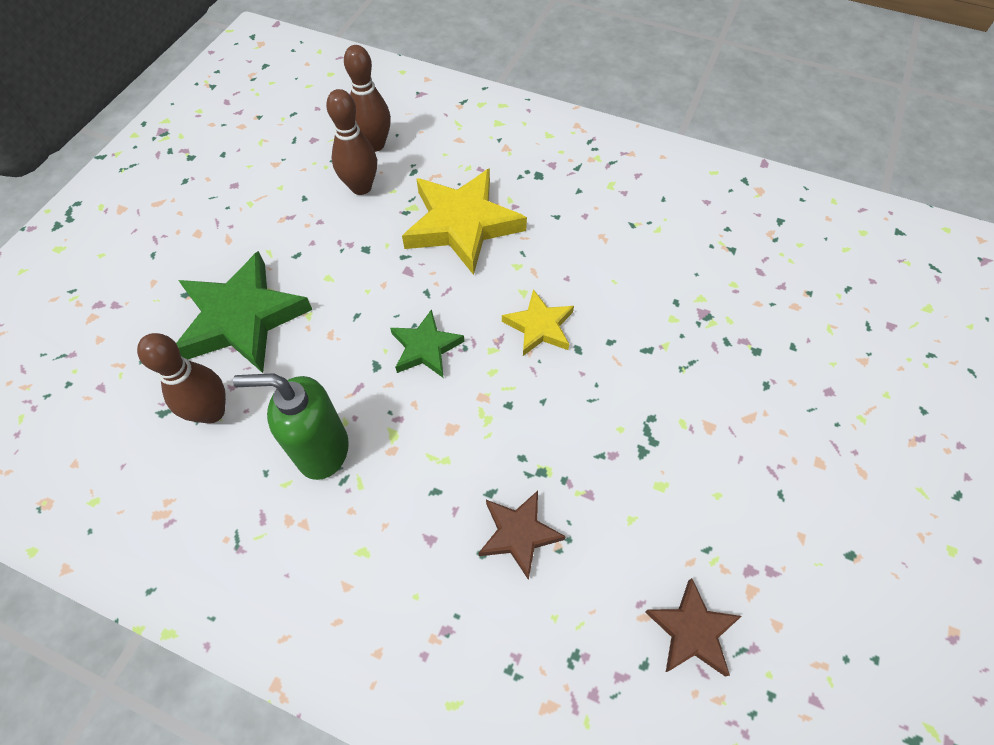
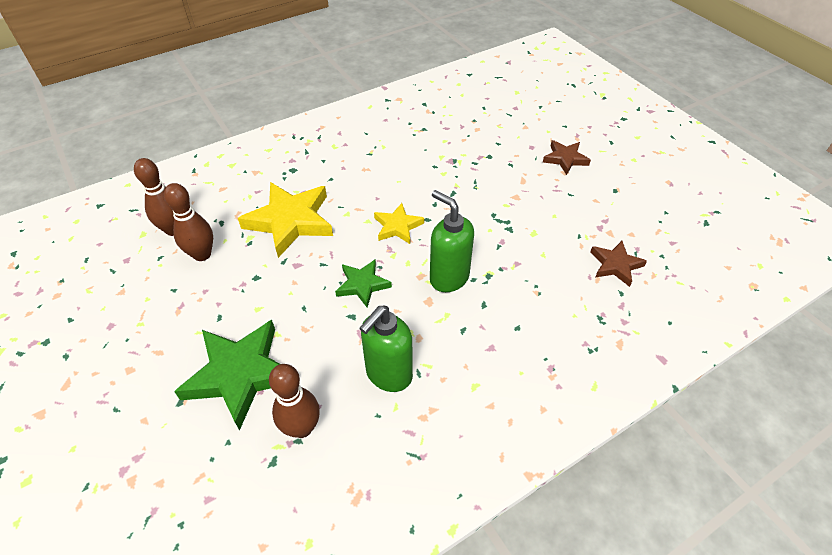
camera: 55 degrees left, 10 degrees down
(503, 428) = (448, 277): none -> green soap dispenser
(518, 534) = (517, 305): brown star -> brown star (565, 159)

